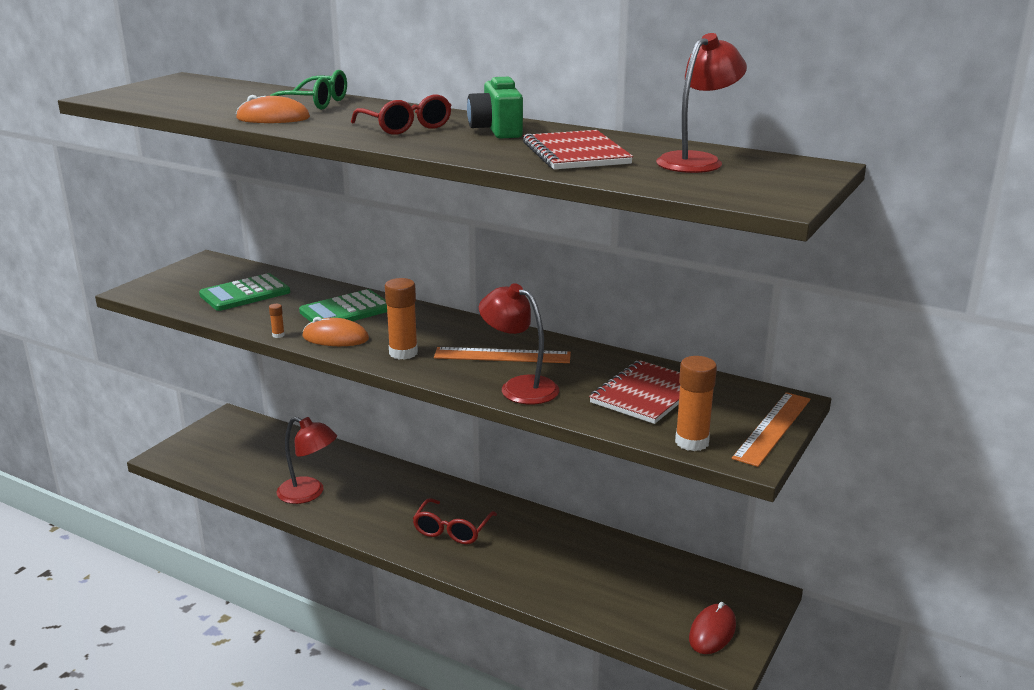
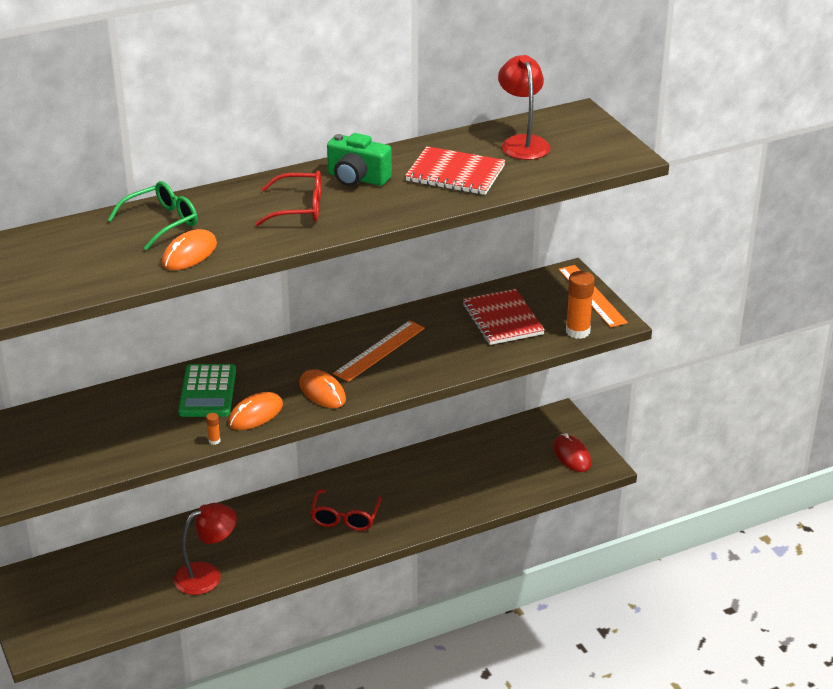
camera: 55 degrees left, 10 degrees up
(245, 294) = (99, 432): green calculator -> none
(403, 353) = (322, 392): orange glue stick -> orange mouse
(452, 530) = (345, 518): red glasses -> red glasses turned 45 degrees clockwise
(519, 387) = (436, 363): red lamp -> none

